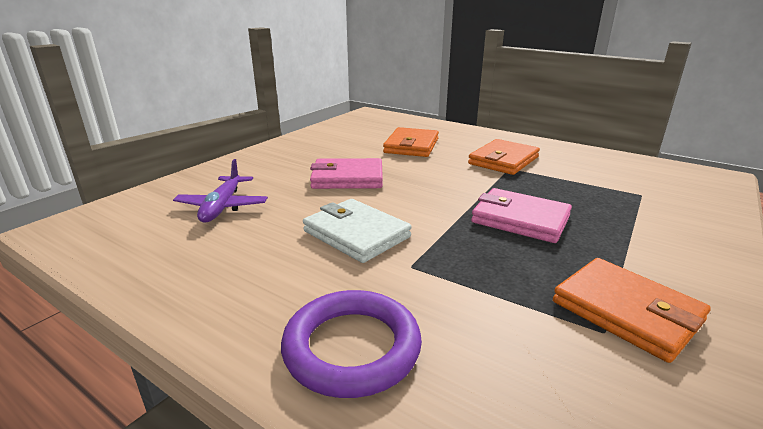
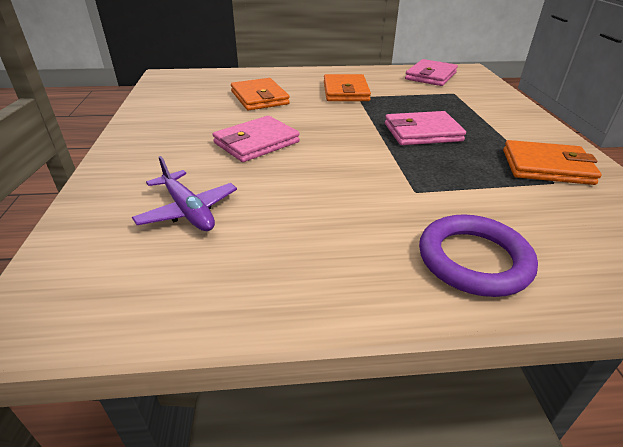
camera: 40 degrees left, 10 degrees up
(356, 234) = (344, 185): white wallet -> none
(641, 170) = (431, 76): none -> pink wallet

